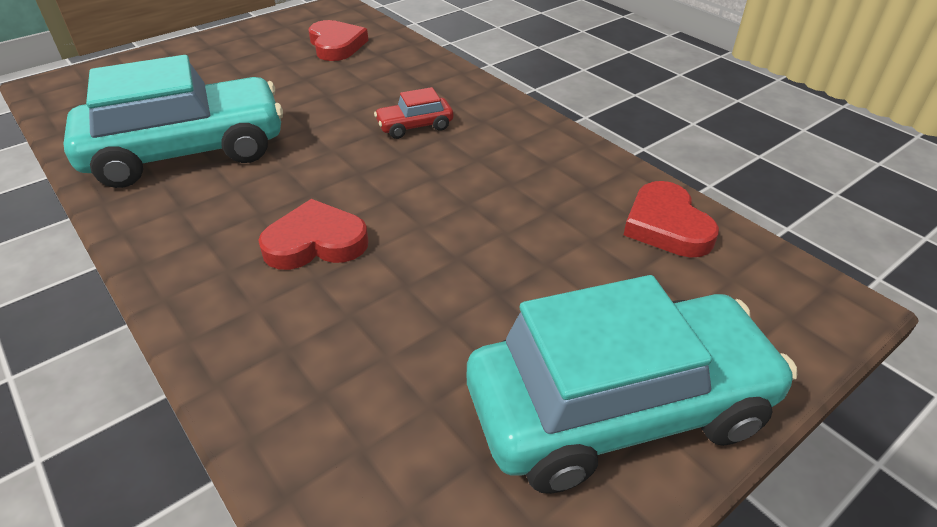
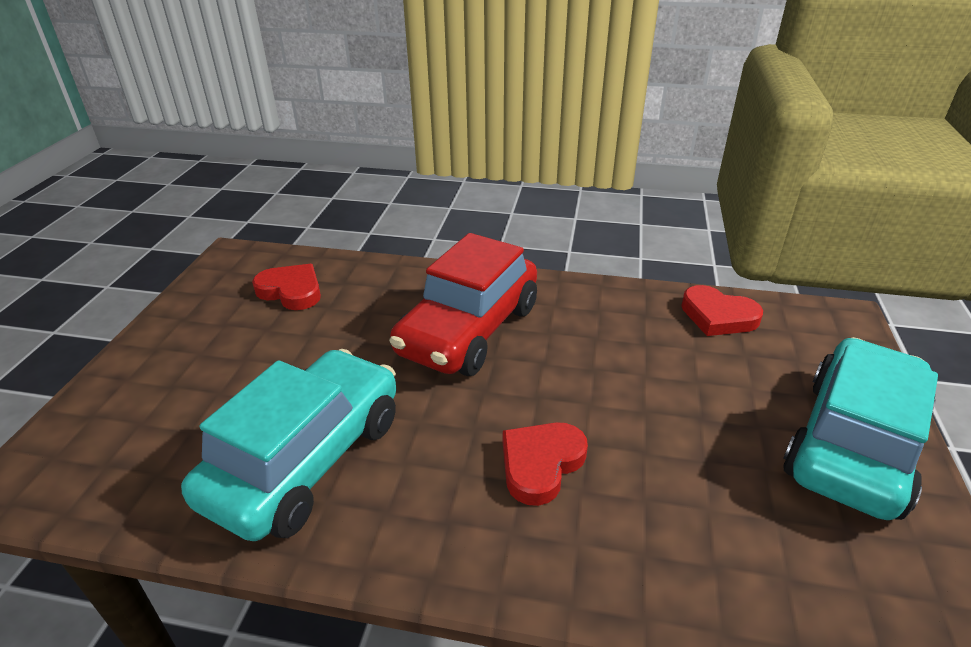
camera: 40 degrees left, 5 degrees down
(415, 126) = (468, 330): red car -> red car, size x2.45

